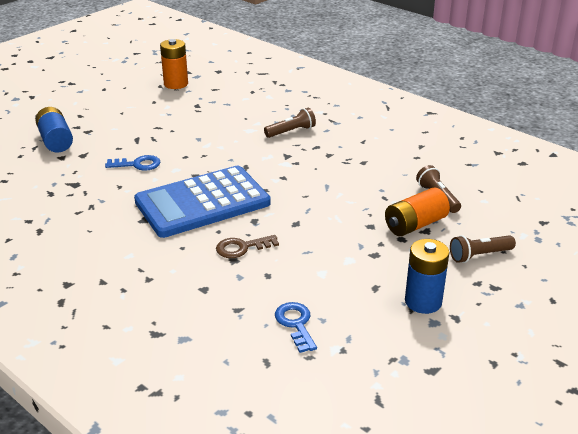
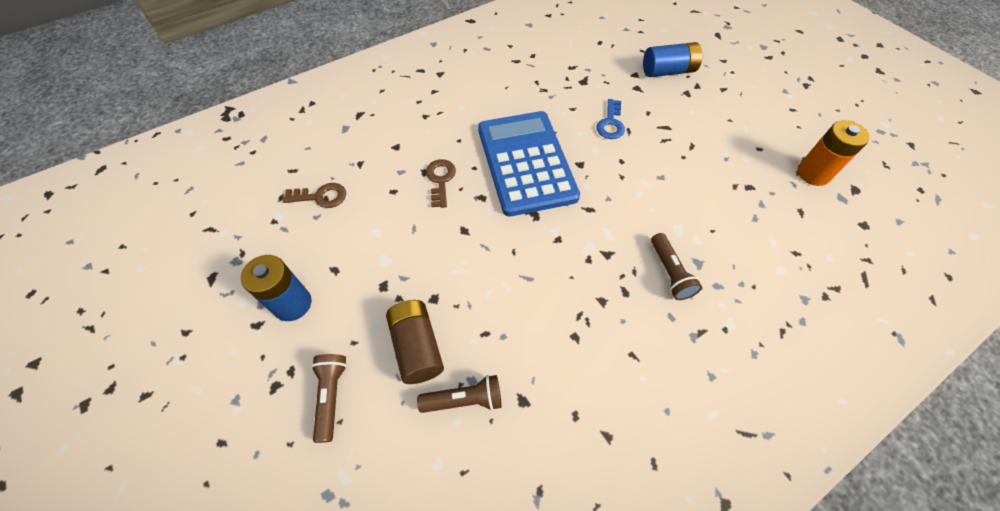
camera: 105 degrees right, 25 degrees up
(296, 324) = (321, 197): blue key -> brown key
(415, 225) = (417, 347): orange battery -> brown battery

